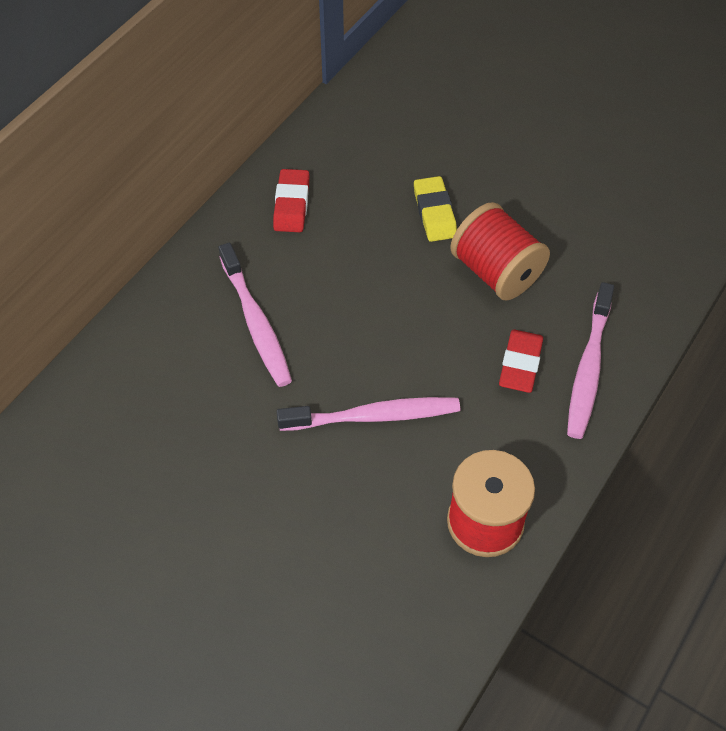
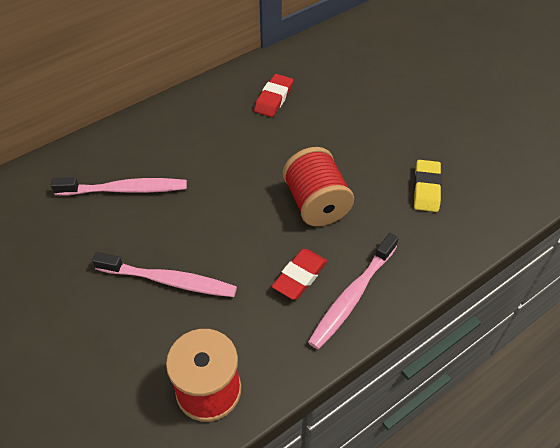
camera: 20 degrees right, 5 degrees down
(256, 322) = (125, 189): pink toothbrush -> pink toothbrush turned 90 degrees counterclockwise
(291, 204) = (194, 118): red eraser -> red eraser (273, 98)
(434, 213) = (292, 150): yellow eraser -> yellow eraser (426, 189)

